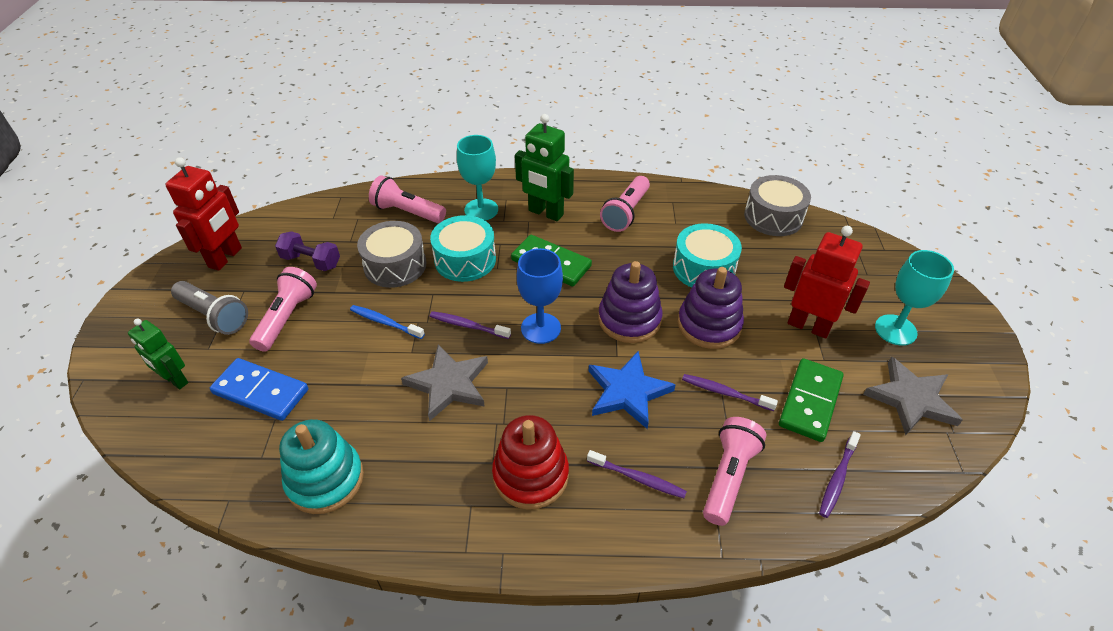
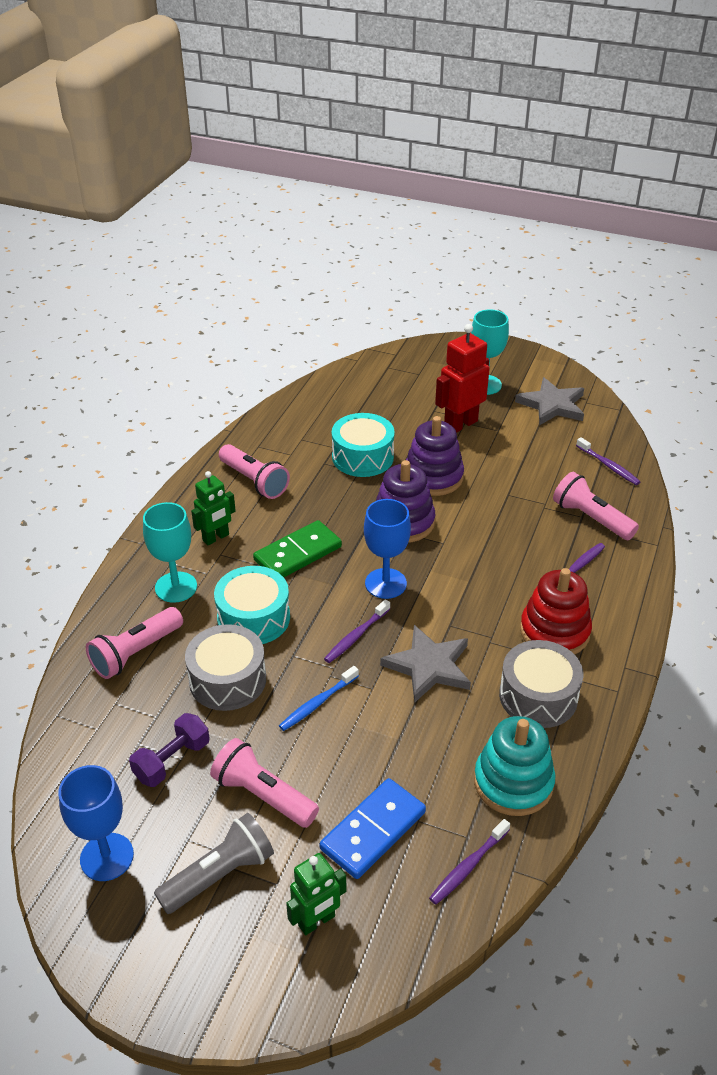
camera: 70 degrees left, 5 degrees down
(226, 258) = (107, 857): red robot -> blue goblet
(545, 213) = (216, 538): green robot -> green robot, size x0.65
(627, 392) = (487, 548): blue star -> none
(725, 393) = (510, 493): purple toothbrush -> purple toothbrush (468, 866)
(773, 217) = (320, 395): grey drum -> grey drum (538, 696)
(810, 402) = (536, 452): green domino -> none

